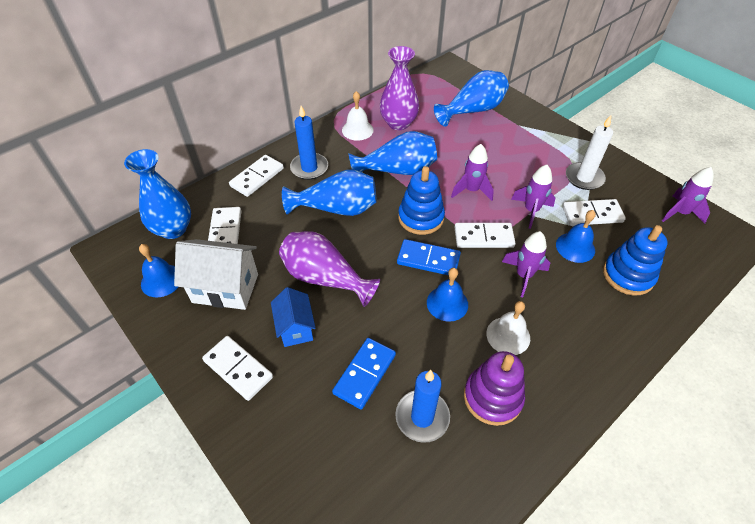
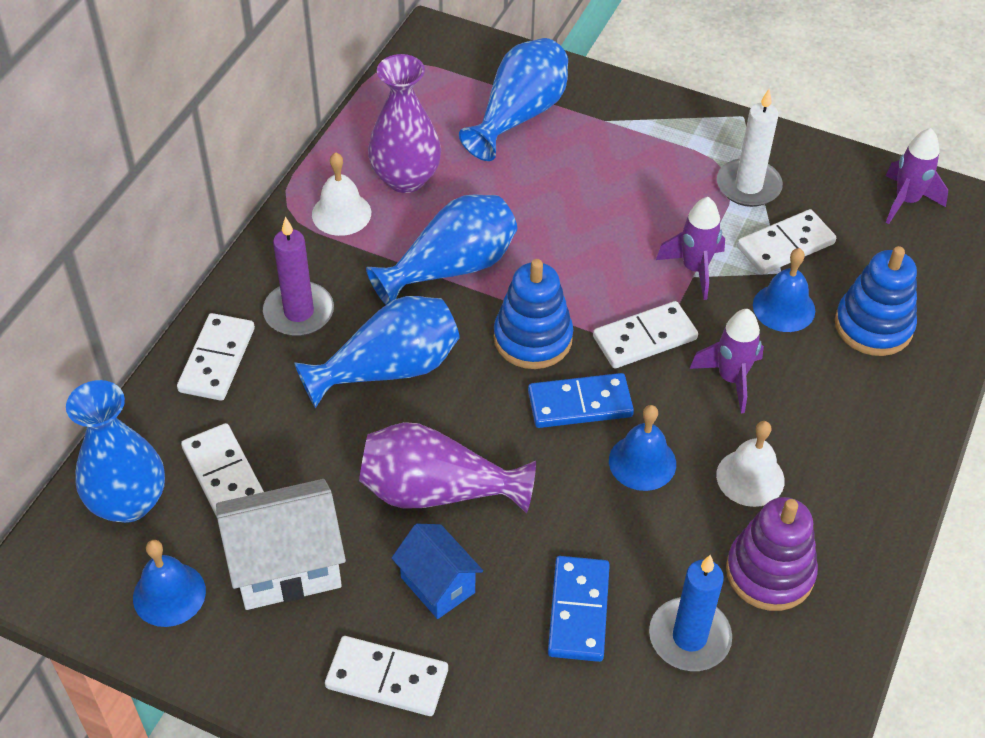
camera: 25 degrees left, 0 degrees up
(309, 168) = (299, 312): blue candle -> purple candle
(471, 190) = (588, 264): purple rocket -> none

